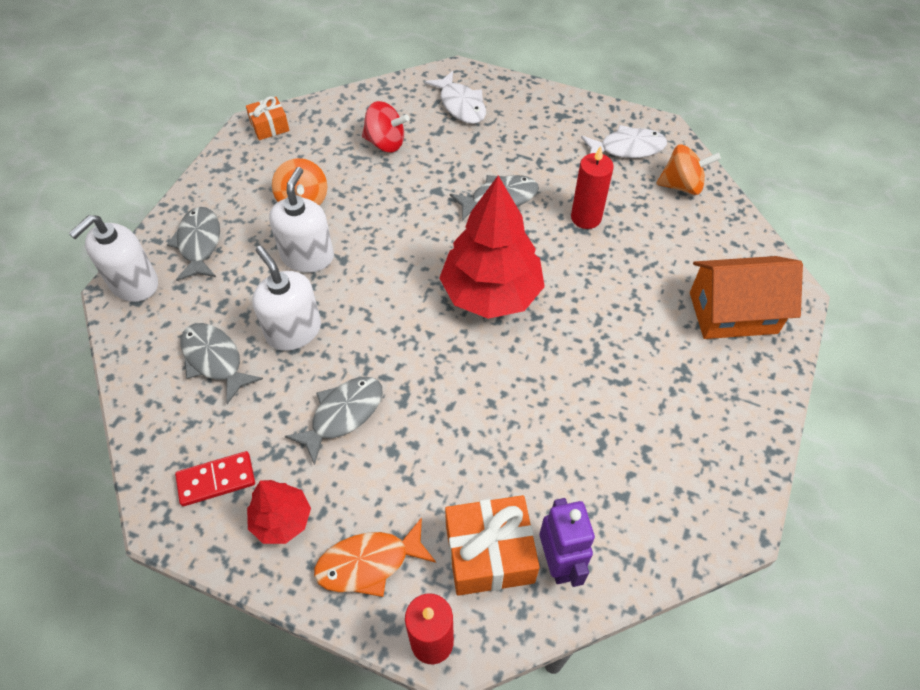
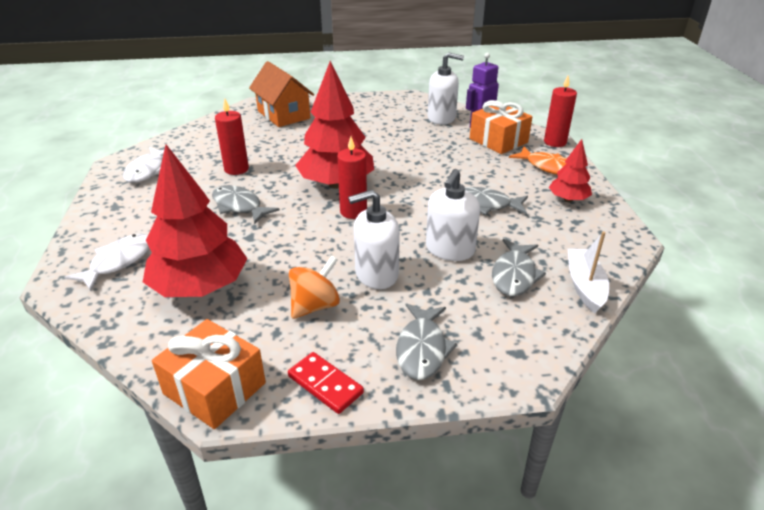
camera: 120 degrees left, 20 degrees down
(134, 284) = (506, 367): white soap dispenser -> white soap dispenser (441, 118)
(150, 408) = (584, 286): none -> white boat
(199, 243) = (422, 349): grey fish -> grey fish turned 45 degrees counterclockwise
(216, 480) = (583, 231): red domino -> red domino (325, 384)
(269, 126) = (214, 388): orange gift -> orange gift, size x1.71
(386, 143) = (200, 287): red spinning top -> red tree
(421, 284) = (353, 212): none -> red candle
(627, 148) = (147, 170): white fish -> white fish turned 135 degrees counterclockwise
(682, 185) = (180, 145): orange spinning top -> none

